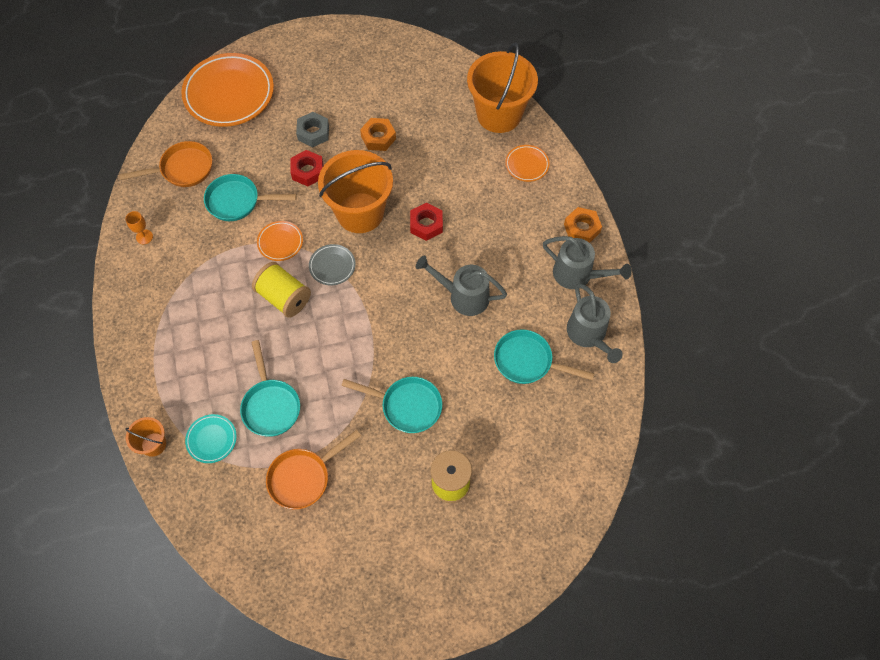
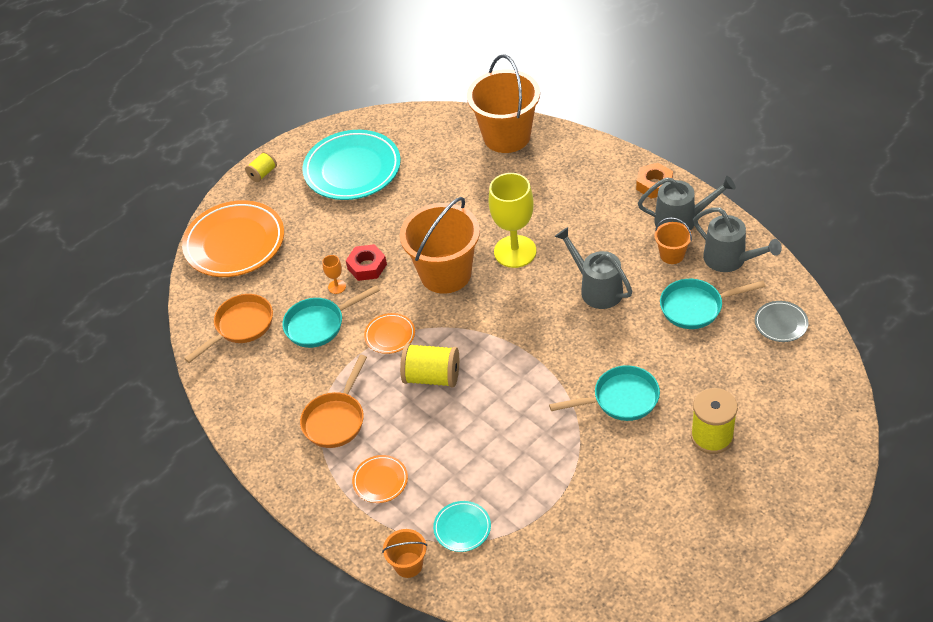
camera: 25 degrees left, 15 degrees down
(144, 237) = (249, 401): orange goblet -> orange goblet (337, 287)
(270, 405) = (495, 469): turquoise pan -> none
(292, 43) = (263, 173): none -> yellow spool
(303, 477) = (576, 508): orange pan -> orange pan (336, 419)
(313, 133) = (346, 234): grey nut -> none
(332, 266) = (456, 328): grey plate -> grey plate (781, 323)
(359, 77) = (352, 169): none -> turquoise plate
(378, 137) = (411, 207): orange nut -> none
(426, 224) = (515, 251): red nut -> yellow goblet
(463, 296) = (596, 289): grey watering can -> grey watering can turned 60 degrees clockwise
(527, 165) = (565, 162): orange plate -> orange plate (380, 481)
(545, 302) = (672, 255): none -> orange bucket

